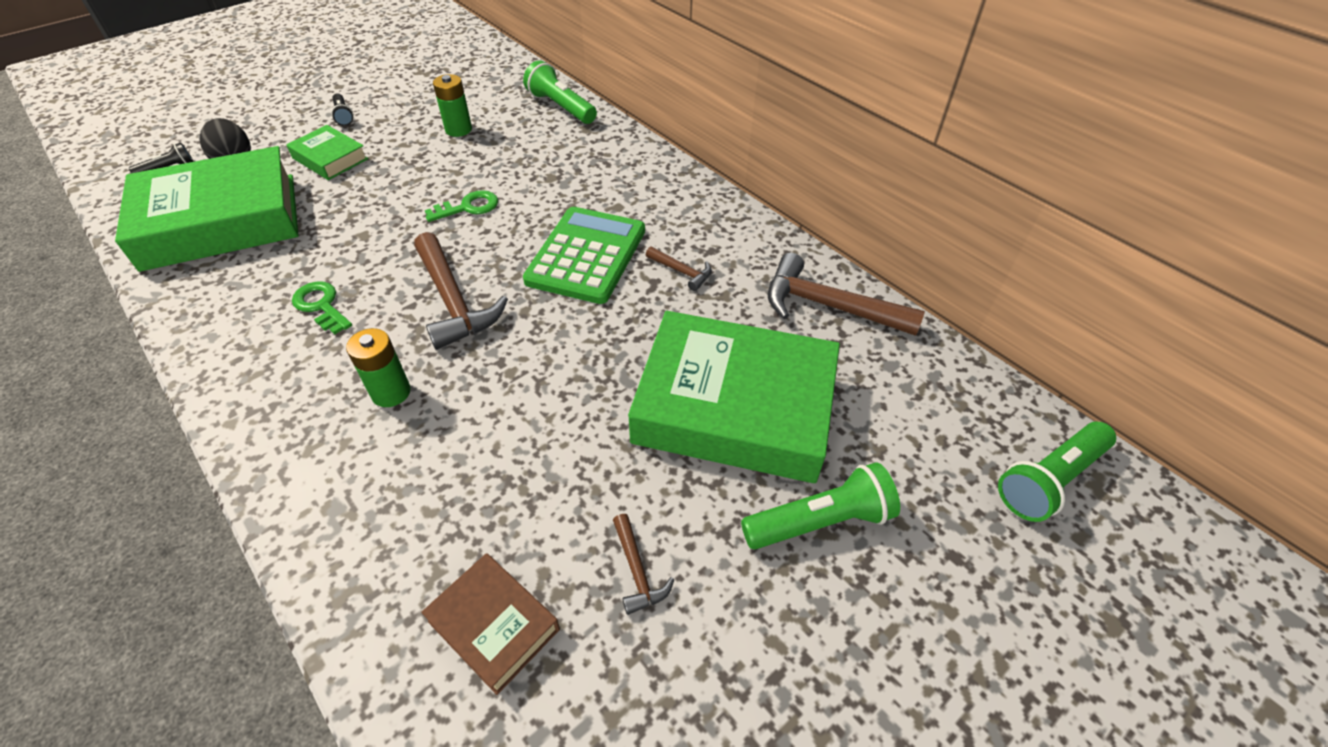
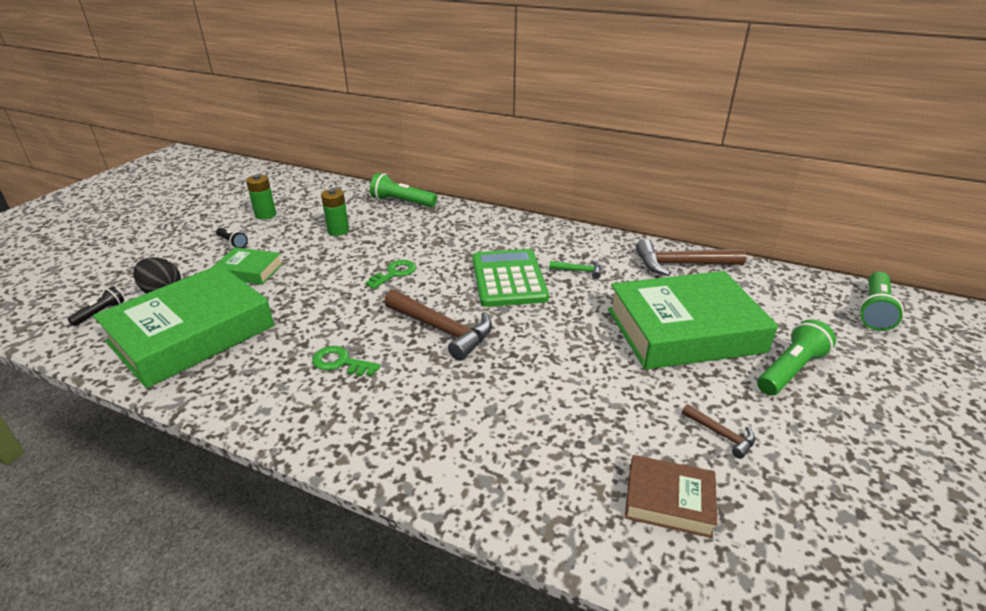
camera: 25 degrees left, 15 degrees down
(391, 392) = (453, 397): green battery -> green battery (265, 215)
(682, 272) = (579, 271): brown hammer -> green hammer

